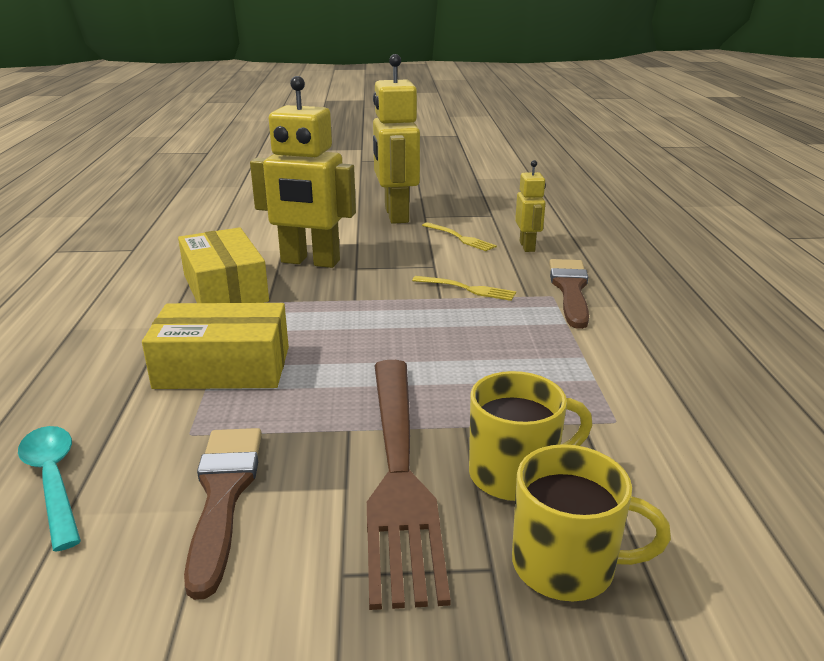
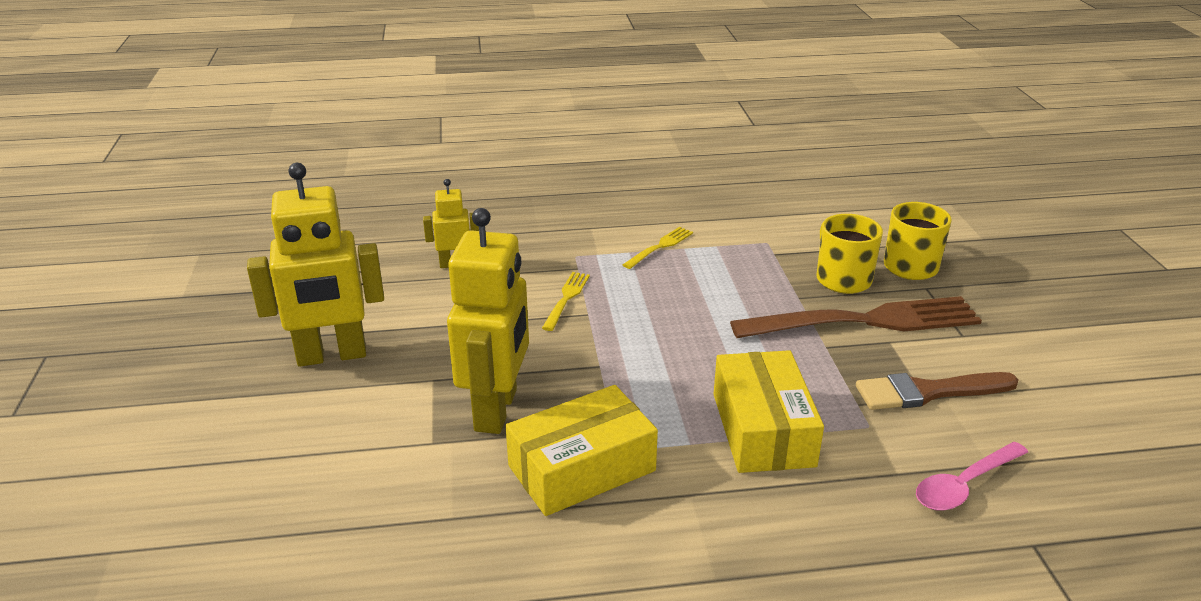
camera: 95 degrees left, 5 degrees up
(53, 481) = (964, 485): turquoise spoon -> pink spoon
(460, 238) = (424, 305): yellow fork -> yellow fork (660, 247)
(570, 289) = (562, 246): brown brush -> none

